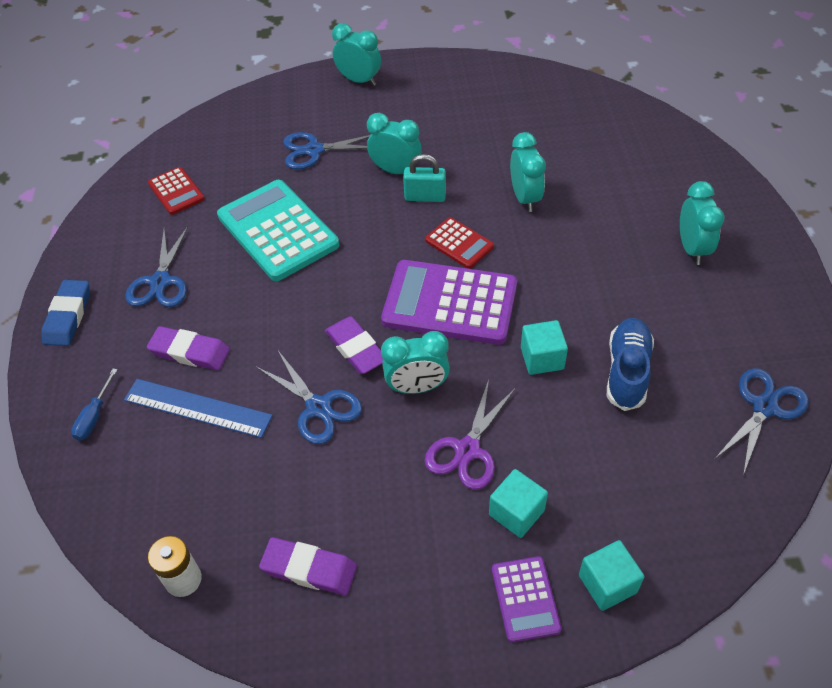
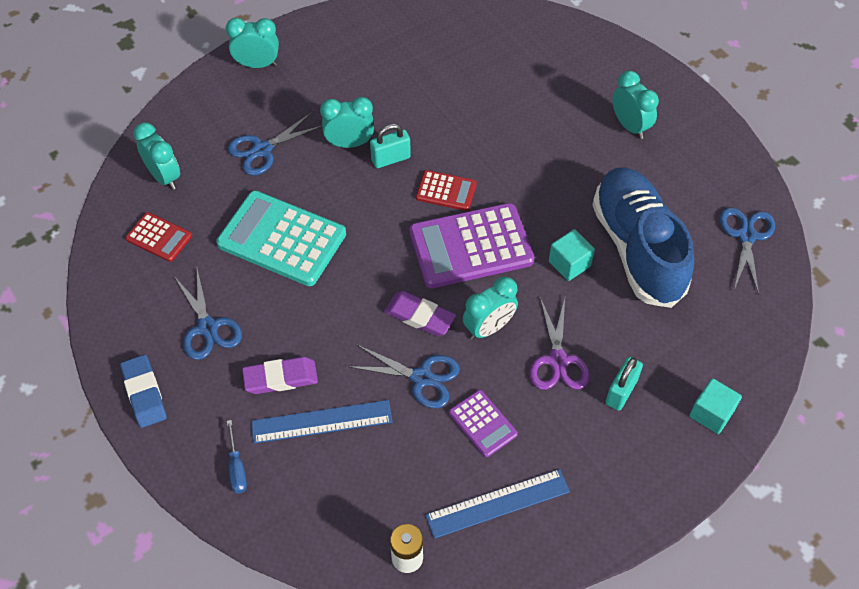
camera: 30 degrees left, 5 degrees up
(309, 569) = (497, 503): purple eraser -> blue ruler
(516, 512) = (621, 392): turquoise cube -> turquoise padlock
(525, 198) = (475, 129): turquoise clock -> turquoise clock (164, 177)
(525, 599) = (663, 450): purple calculator -> purple calculator (482, 423)
(627, 371) = (637, 248): blue shoe -> blue shoe, size x1.79

